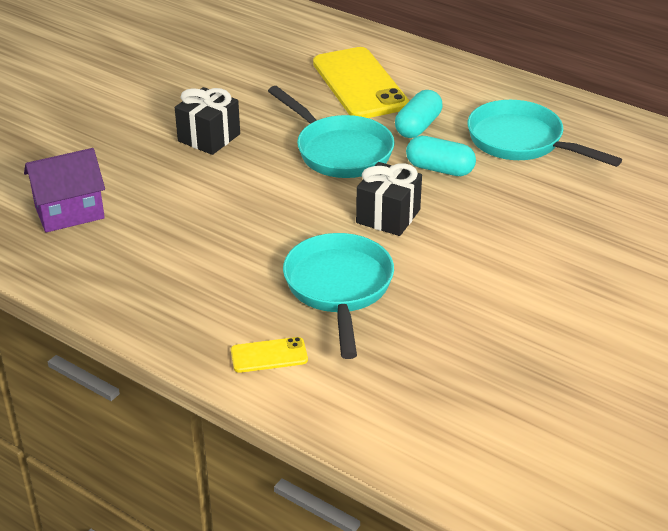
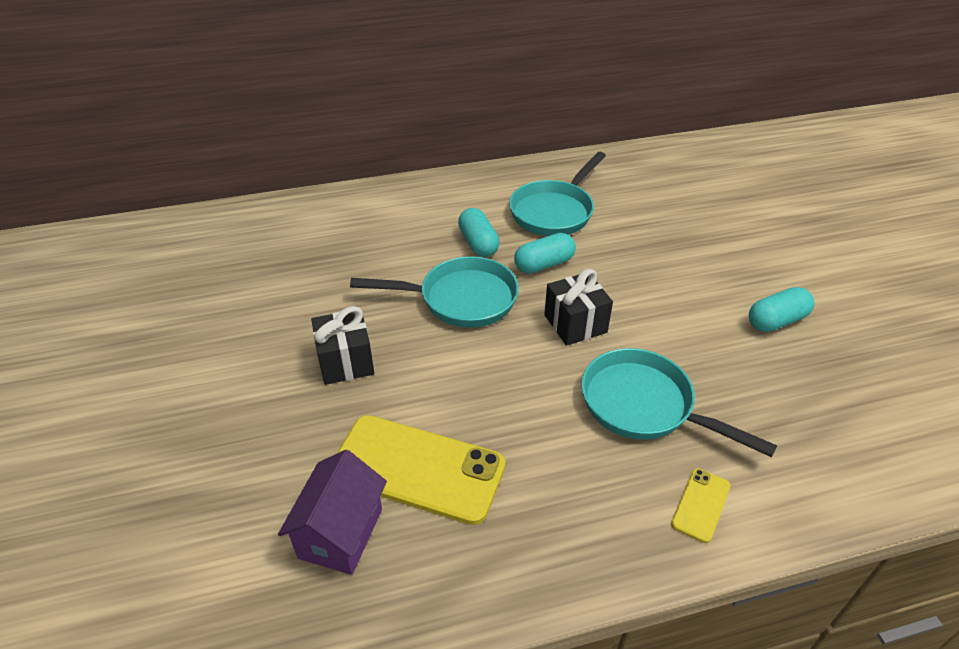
camera: 50 degrees left, 5 degrees up
(359, 84) = (386, 238): yellow phone -> yellow phone (417, 469)
(521, 142) = (554, 211): turquoise pan -> turquoise pan turned 45 degrees counterclockwise
(549, 322) = (776, 321): none -> turquoise capsule

